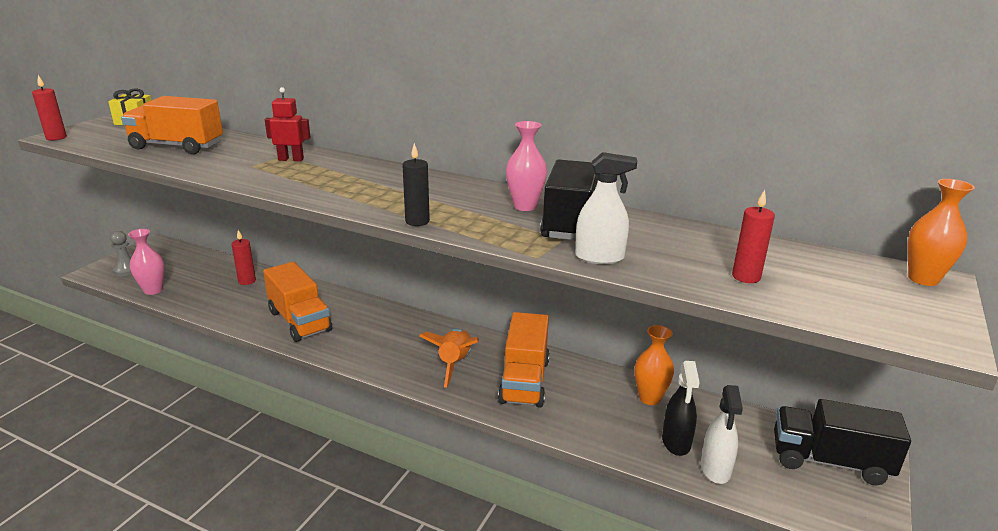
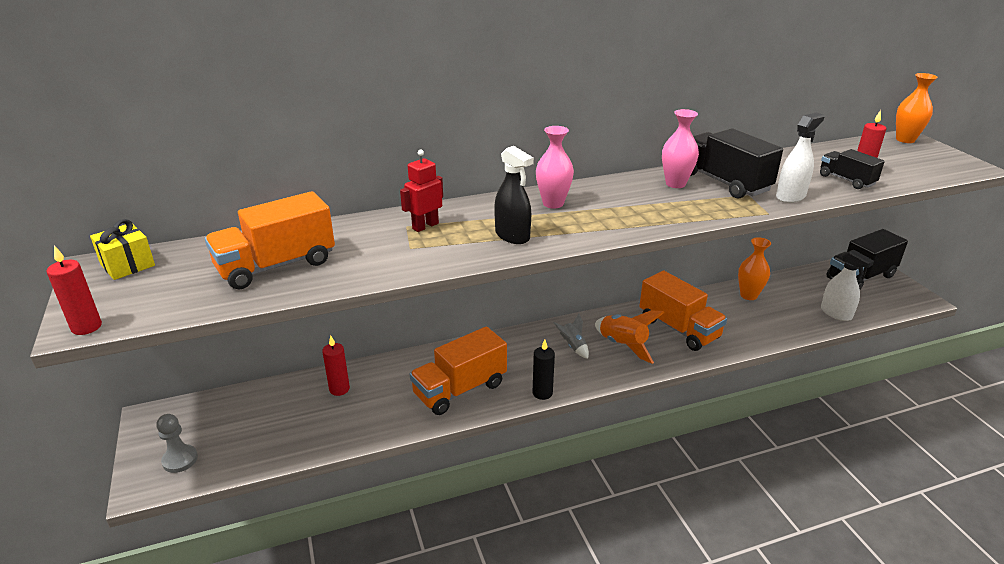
camera: 45 degrees left, 5 degrees up
(153, 290) = (261, 456): pink vase -> pink vase (553, 203)
(299, 321) = (460, 389): orange truck -> orange truck turned 135 degrees clockwise
(417, 221) = (653, 226): black candle -> black candle (542, 393)
(419, 342) = (573, 346): none -> grey rocket
(676, 442) = (800, 311): black spray bottle -> black spray bottle (512, 236)
(707, 273) = (846, 180): none -> black truck

